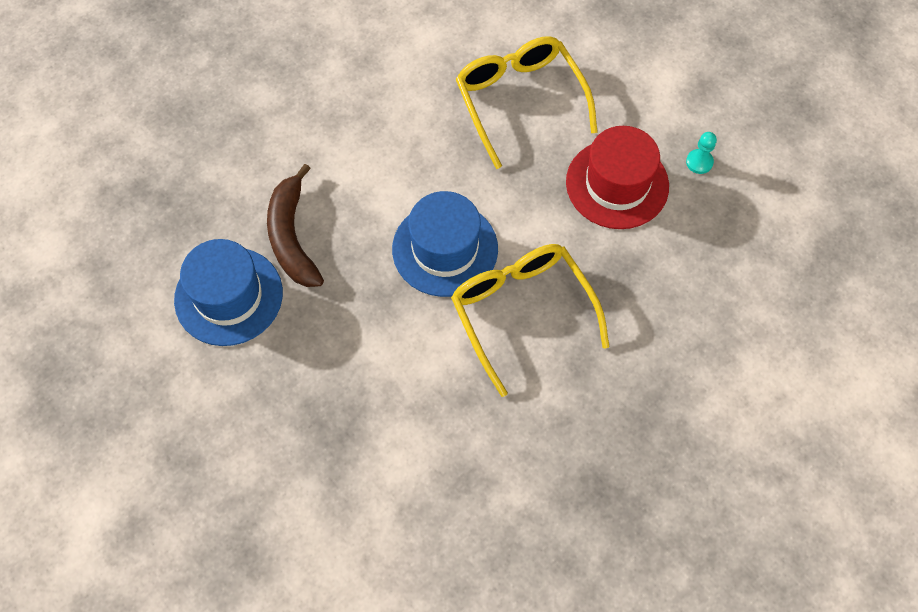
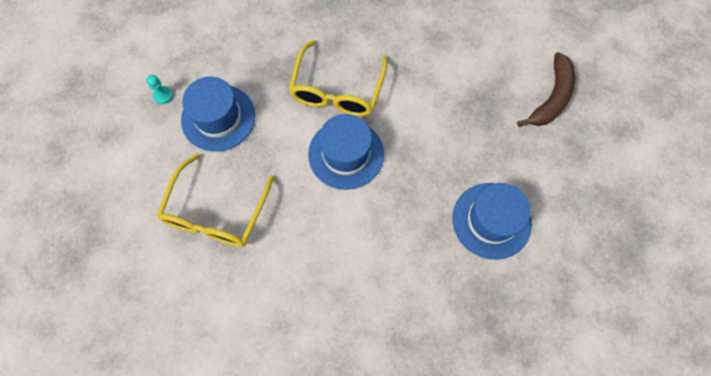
camera: 140 degrees left, 5 degrees up
(292, 237) = (427, 229): brown banana -> brown banana (551, 97)
(617, 184) = (218, 117): red hat -> blue hat

